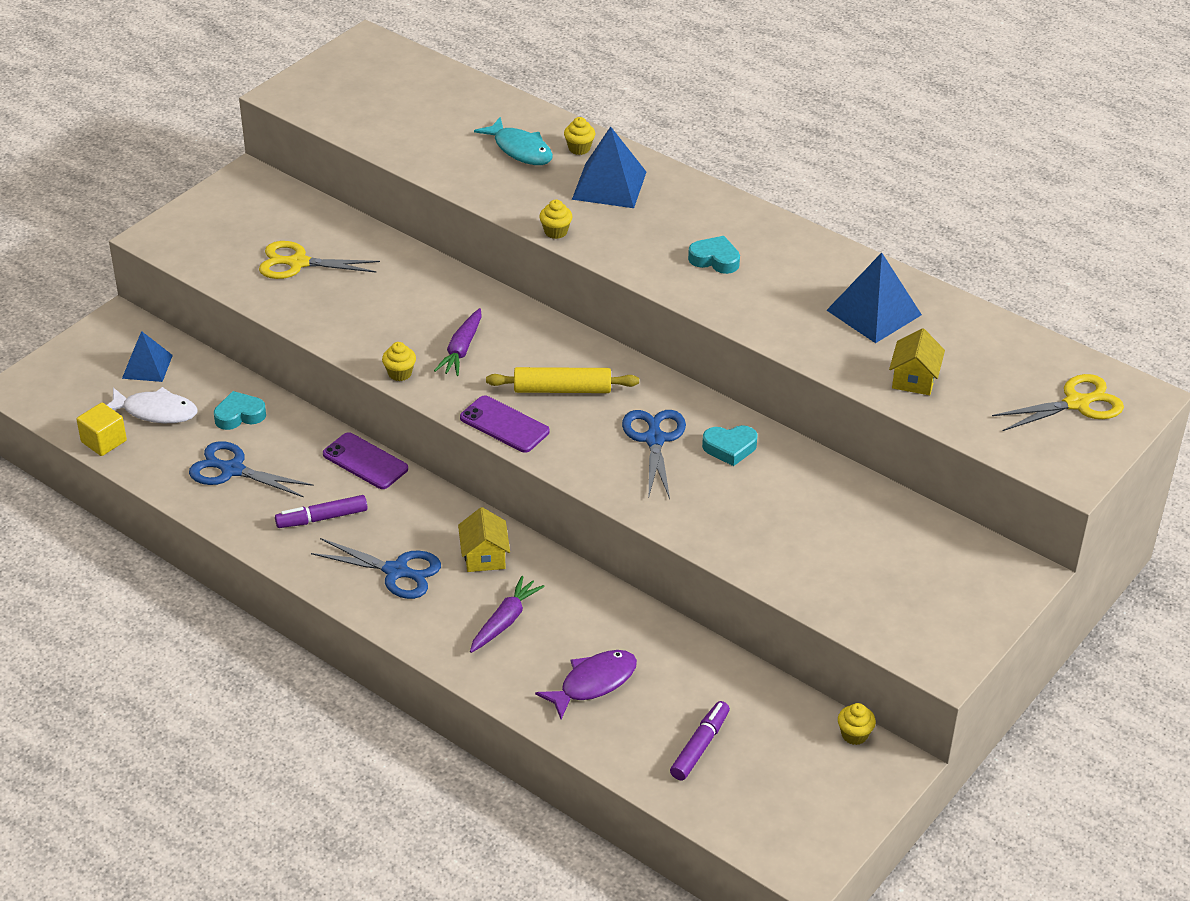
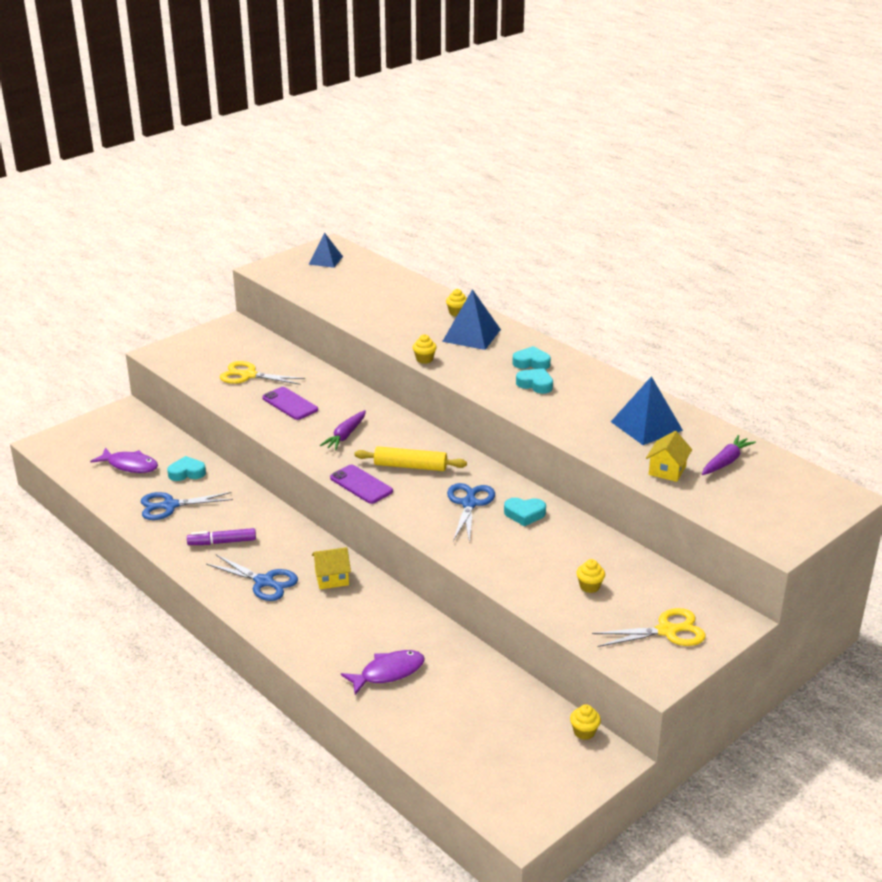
camera: 10 degrees right, 10 degrees down
(104, 441) = (87, 480): yellow cube -> none
(147, 366) = (134, 438): blue pyramid -> blue pyramid (325, 260)
(156, 411) = (130, 465): white fish -> purple fish
(232, 470) = (169, 506): blue scissors -> blue scissors turned 45 degrees counterclockwise
(365, 461) = (265, 509): purple phone -> purple phone (290, 404)
(400, 373) = (296, 446): yellow cupcake -> yellow cupcake (589, 586)
(484, 556) = (332, 578): yellow house -> yellow house turned 75 degrees clockwise
(505, 621) = (334, 623): purple carrot -> purple carrot (726, 462)
(520, 149) = (415, 310): turquoise fish -> none
(700, 746) = (458, 727): purple marker -> none
(701, 224) = (531, 363): none -> turquoise heart
(1077, 403) = (793, 497): yellow scissors -> yellow scissors (667, 631)

